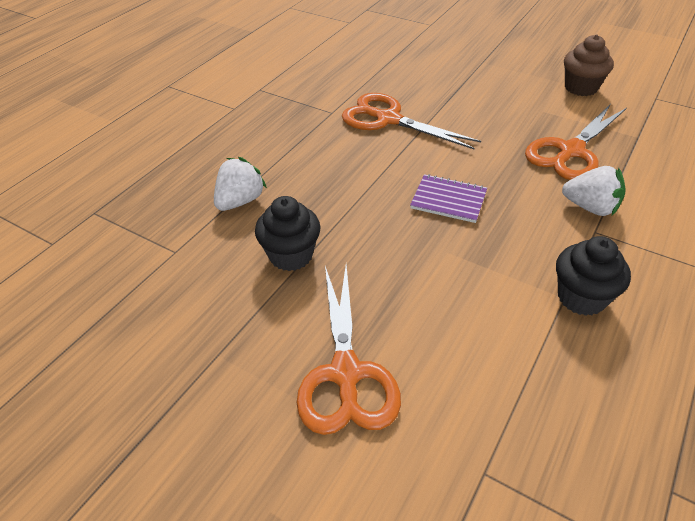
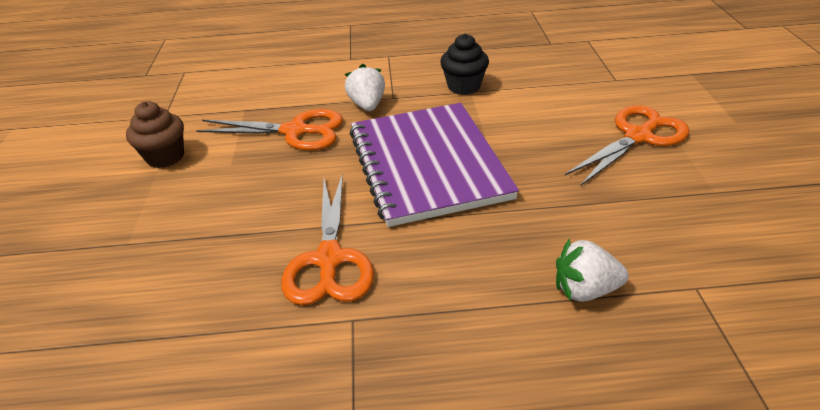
camera: 125 degrees left, 5 degrees down
(291, 255) = (594, 212): black cupcake -> none
(448, 200) = (428, 164): purple notebook -> purple notebook, size x2.47

